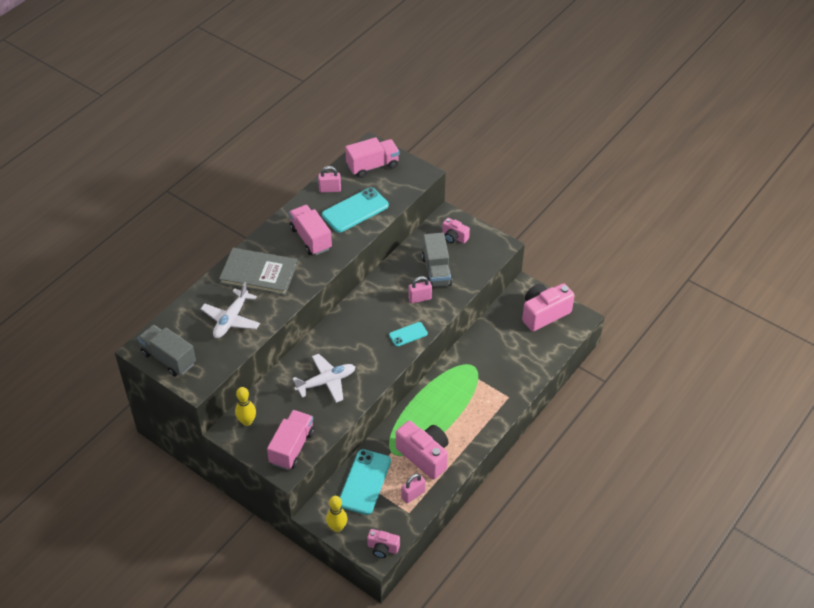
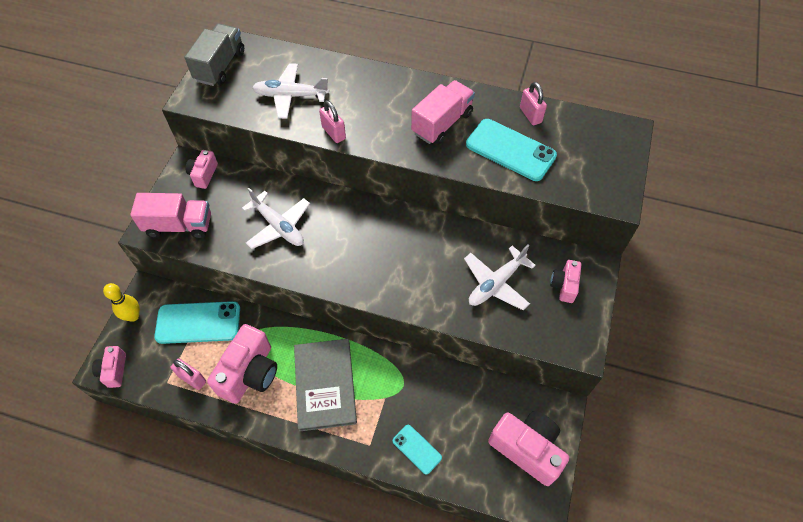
camera: 70 degrees right, 10 degrees up
(247, 421) = (203, 175): yellow bowling pin -> pink camera
(259, 273) = (367, 96): grey book -> grey book (325, 385)
(372, 166) = (596, 143): pink truck -> none
(408, 334) = (379, 285): turquoise phone -> turquoise phone (417, 449)
(420, 298) = (442, 279): pink padlock -> pink padlock (333, 133)
(436, 271) = (496, 283): grey truck -> white plane

